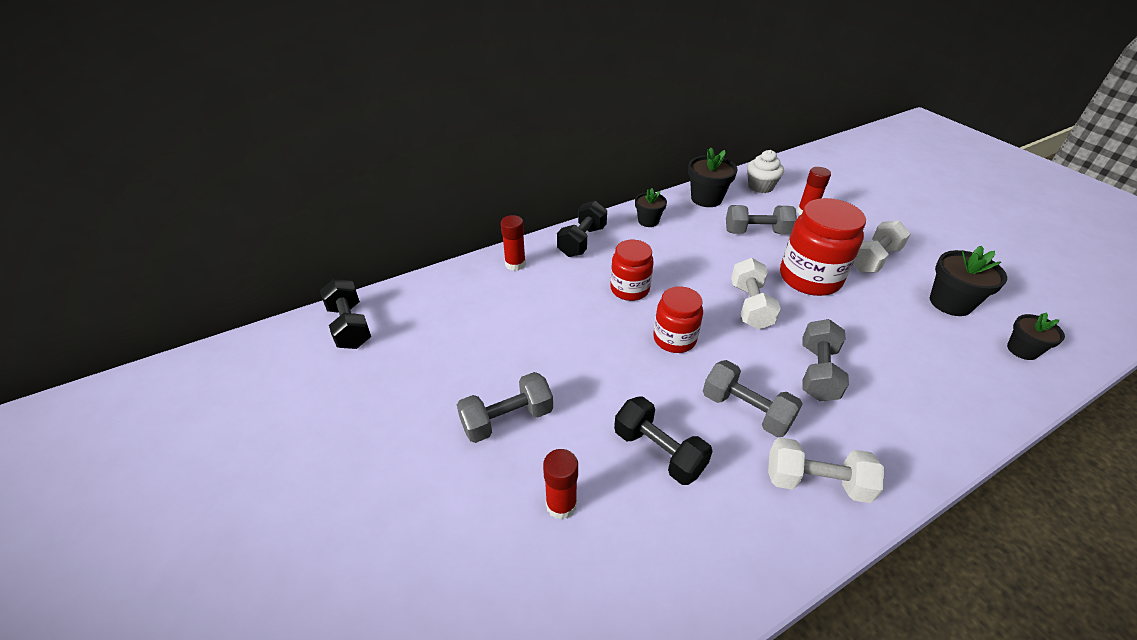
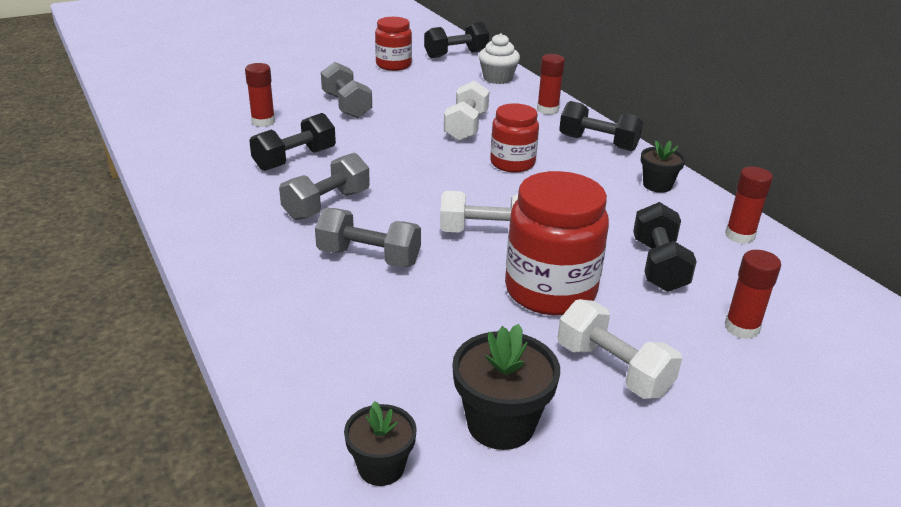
camera: 90 degrees right, 10 degrees down
(674, 339) = (431, 180): red jar -> red jar (393, 65)
(706, 199) = (739, 236): black flower pot -> red glue stick
(756, 232) = (659, 265): grey dumbbell -> black dumbbell
(760, 186) = (810, 294): white cupcake -> white cupcake (497, 78)
(816, 482) = (234, 226): white dumbbell -> white dumbbell (466, 127)

